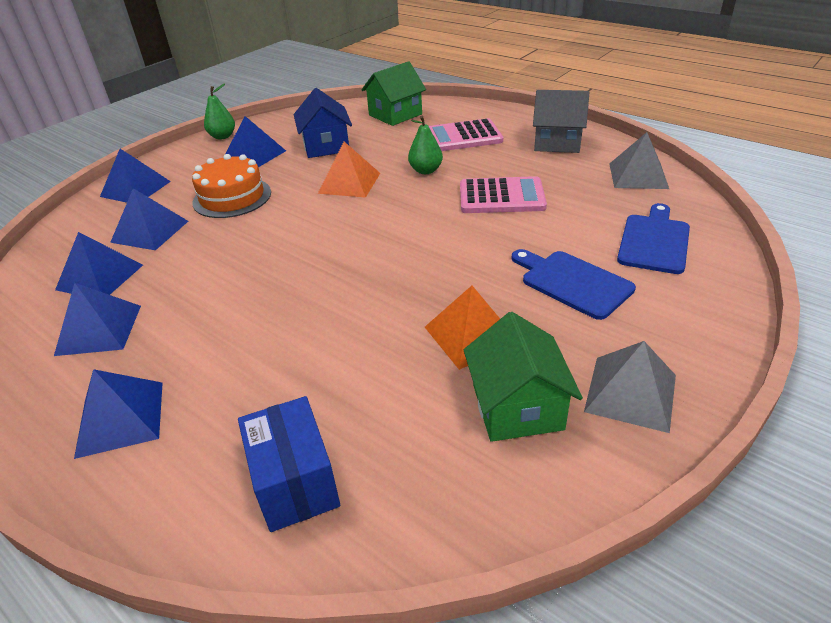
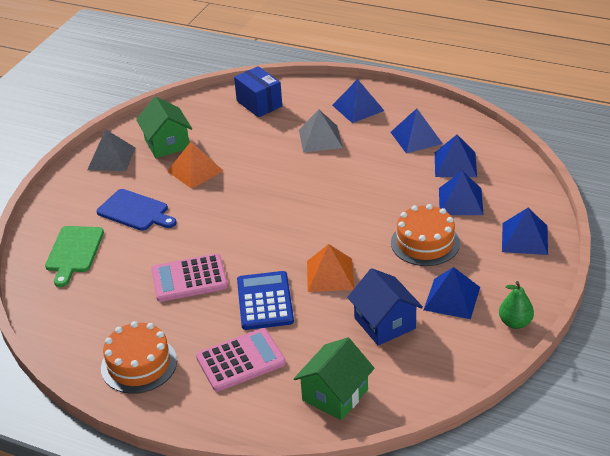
camera: 165 degrees right, 0 degrees up
(425, 170) = (265, 301): green pear -> blue calculator
(557, 142) = (139, 364): grey house -> orange cake
(638, 175) = (67, 323): grey pyramid -> grey pyramid (320, 138)
(654, 241) = (74, 252): blue cutting board -> green cutting board

